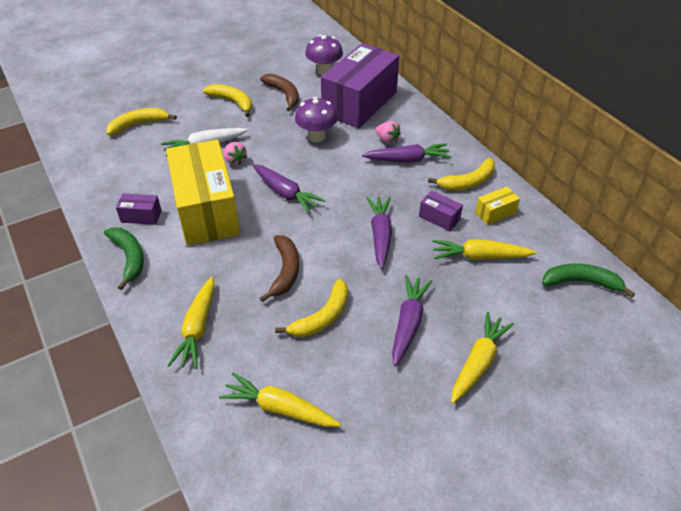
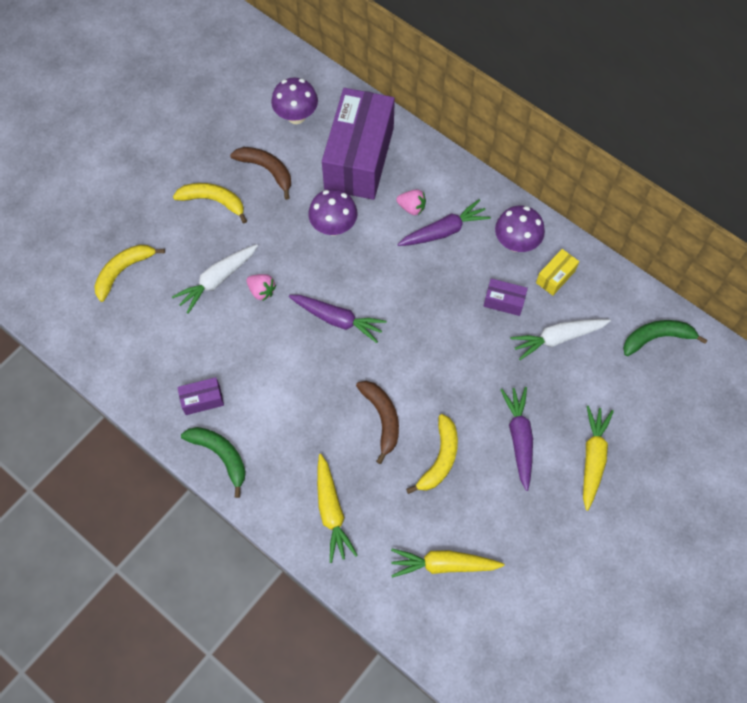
camera: 20 degrees left, 20 degrees up
(206, 210) = (266, 369): yellow box -> none
(380, 235) = (455, 343): purple carrot -> none
(468, 182) = (516, 243): yellow banana -> purple mushroom
(479, 256) = (557, 338): yellow carrot -> white carrot

